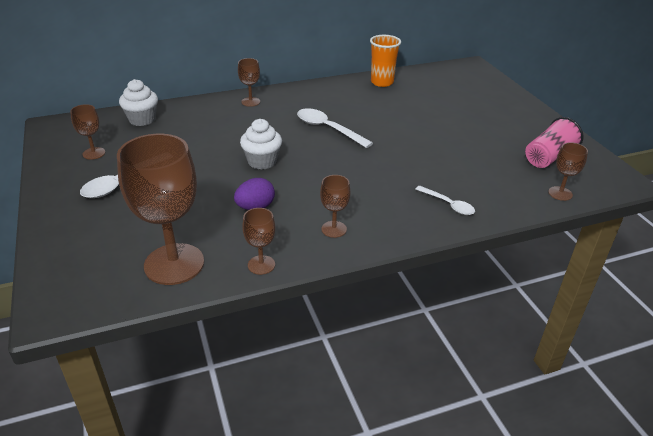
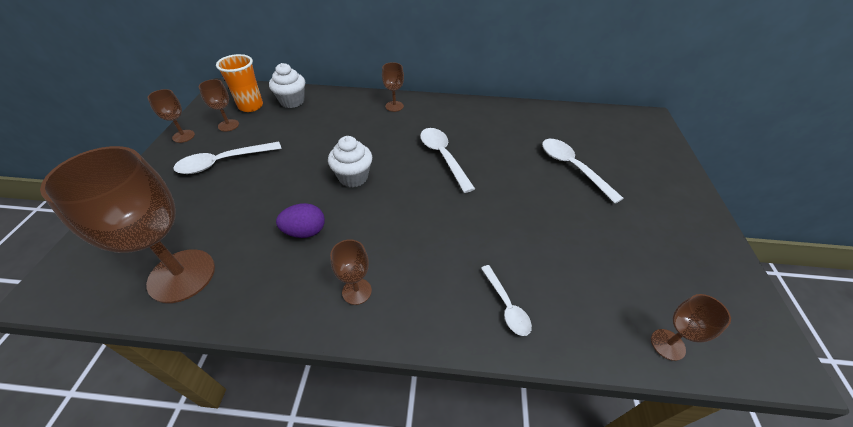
camera: 25 degrees right, 10 degrees up
(261, 265) = (252, 311): brown goblet -> brown goblet (183, 136)
(382, 82) = (535, 115): orange cup -> orange cup (251, 106)
(436, 112) = (572, 168): none -> white spoon
(548, 157) = (681, 277): pink cup -> none

